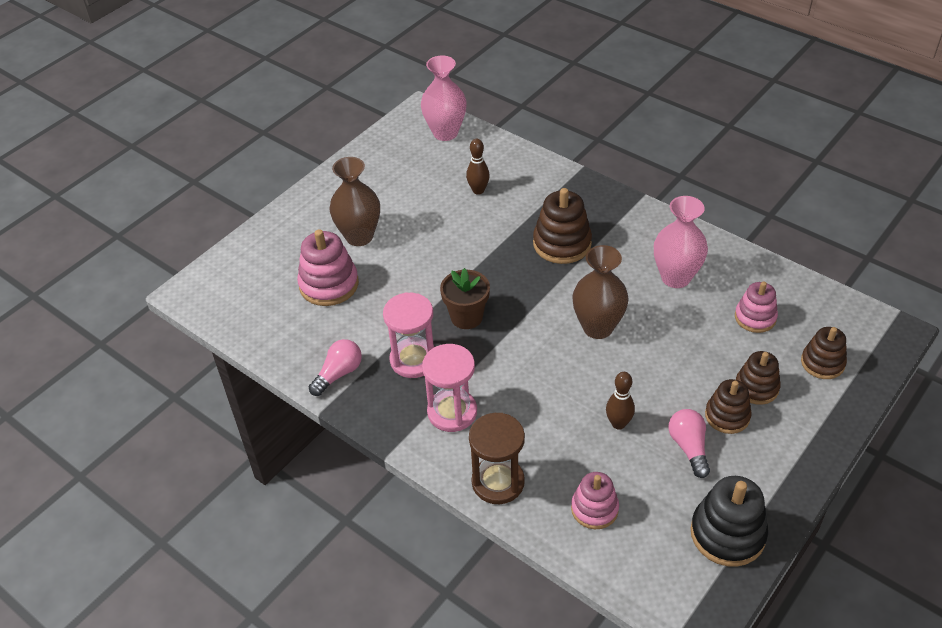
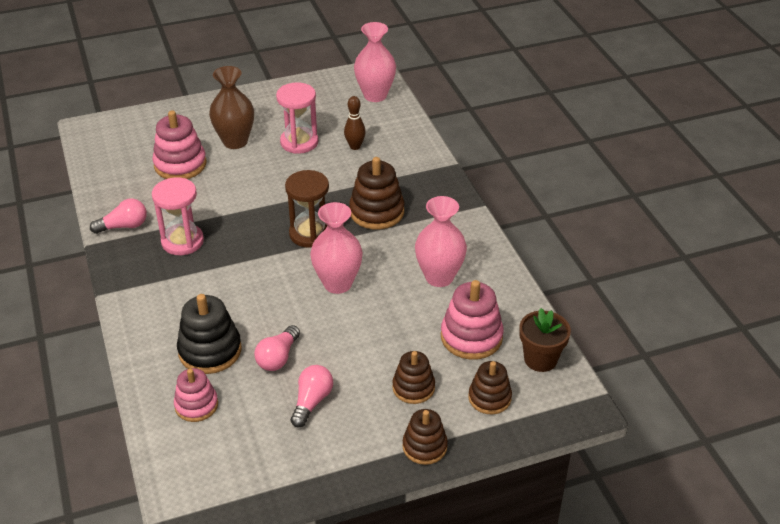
camera: 30 degrees right, 5 degrees down
(452, 412) = (170, 289): pink hourglass -> pink hourglass (299, 142)
(466, 317) = (250, 230): brown flower pot -> brown flower pot (540, 359)
(498, 482) = (150, 351): brown hourglass -> brown hourglass (310, 234)
(597, 327) = (337, 283): brown vase -> pink vase
(618, 423) = (278, 357): brown bowling pin -> pink light bulb
(727, 416) = (366, 395): brown stacking toy -> brown stacking toy (424, 446)
(727, 534) = (272, 476): black stacking toy -> black stacking toy (210, 351)
(755, 317) = (471, 337): pink stacking toy -> pink stacking toy, size x1.53

